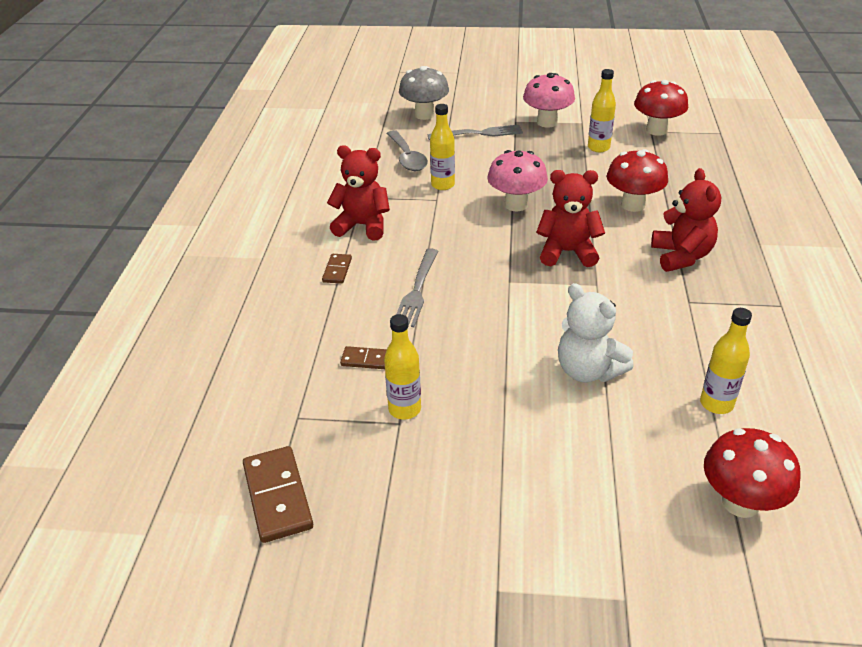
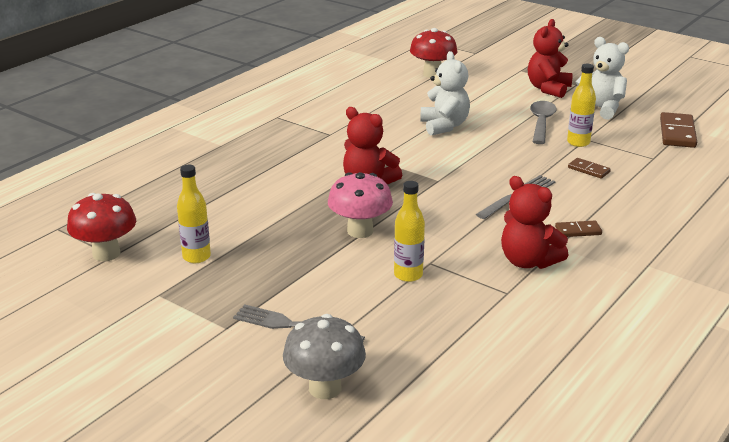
camera: 150 degrees left, 10 degrees down
(337, 270) = (578, 231): brown domino -> brown domino turned 45 degrees clockwise
(407, 158) = (414, 324): grey spoon -> grey spoon (541, 123)
(416, 515) = (600, 109): none -> white teddy bear
(547, 122) = (195, 310): pink mushroom -> none
(633, 205) = (261, 197): red mushroom -> none
(681, 256) = (289, 155): red teddy bear -> red teddy bear (548, 89)
(716, 404) = (391, 98): yellow bottle -> none

